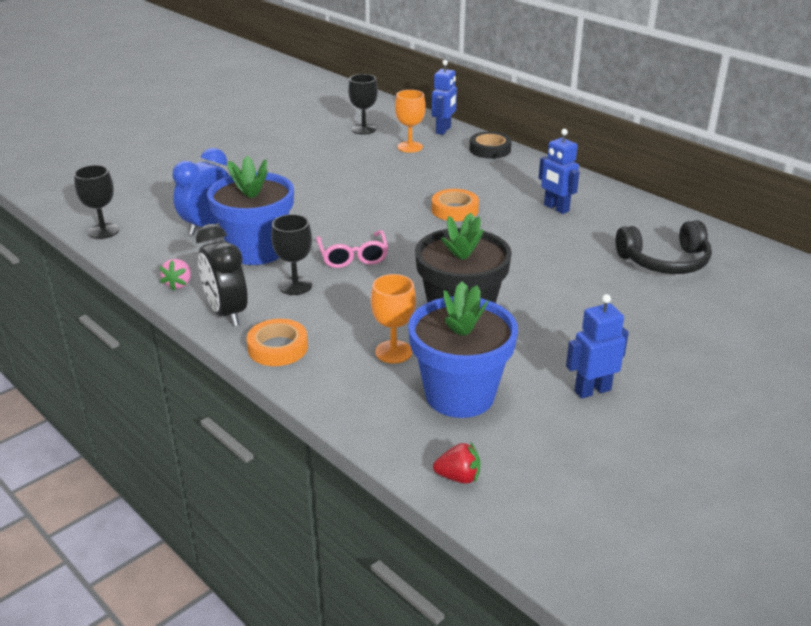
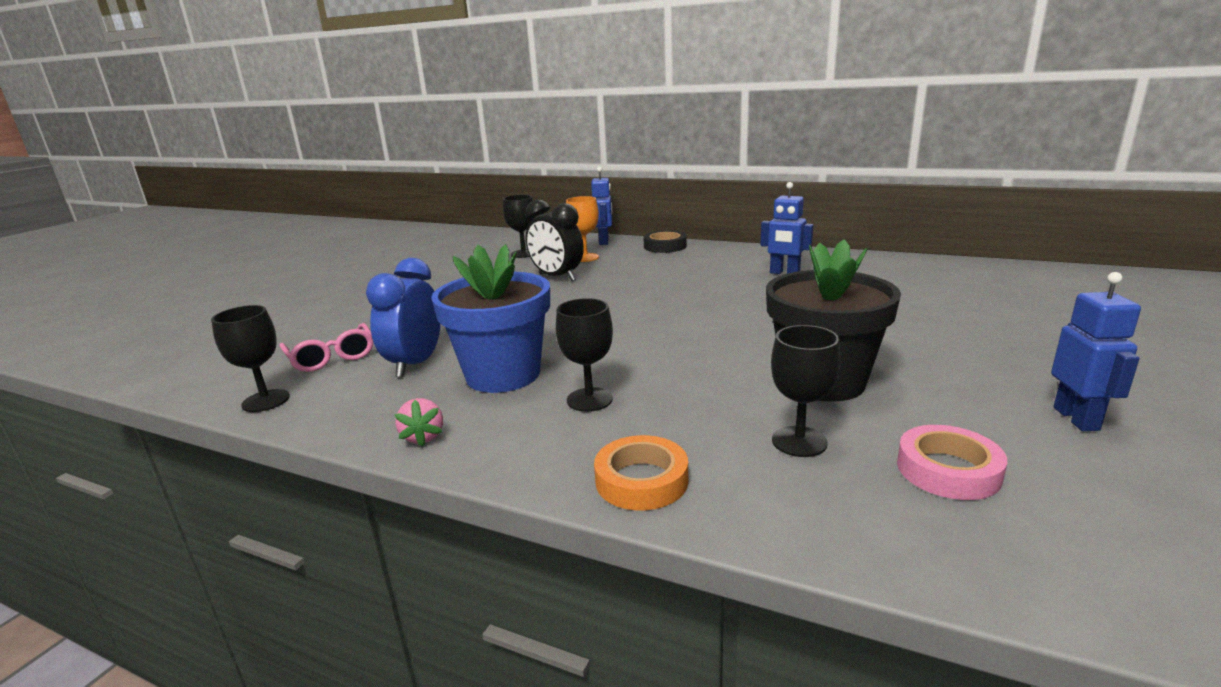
camera: 20 degrees left, 10 degrees down
(226, 313) = (525, 455): black clock -> black clock (557, 277)
(353, 256) = (628, 354): pink glasses -> pink glasses (331, 357)
(393, 352) = (799, 441): orange goblet -> black goblet
(455, 210) = (689, 293): orange tape -> none
(458, 477) = (1118, 591): red strawberry -> none
(460, 395) = (948, 470): blue flower pot -> pink tape
(592, 390) = (1076, 419): blue robot -> blue robot turned 135 degrees clockwise
(665, 262) = (943, 290): black headphones -> none

